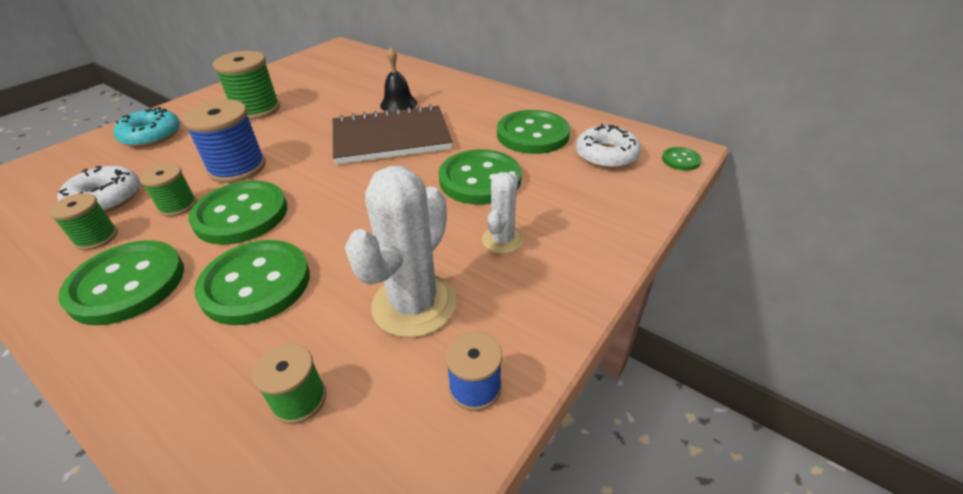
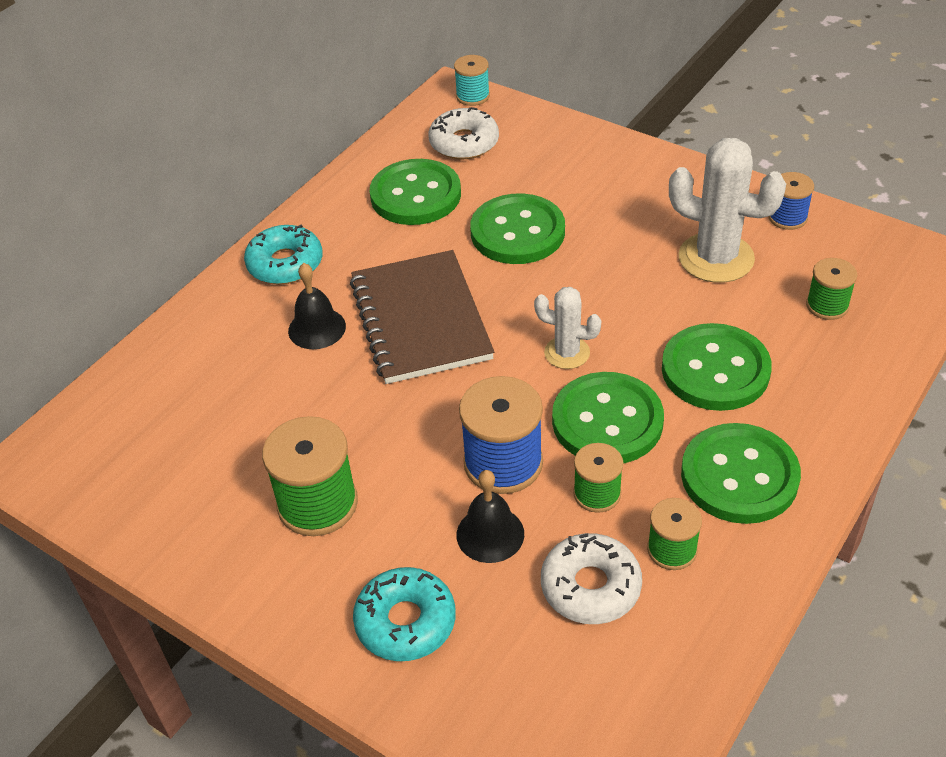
camera: 90 degrees left, 5 degrees up
(184, 162) = (490, 534): none -> black bell
(463, 92) = (285, 264): none -> turquoise donut
(502, 240) = (620, 211): white cactus -> white cactus (567, 353)
(680, 160) = (472, 96): green button -> turquoise spool

